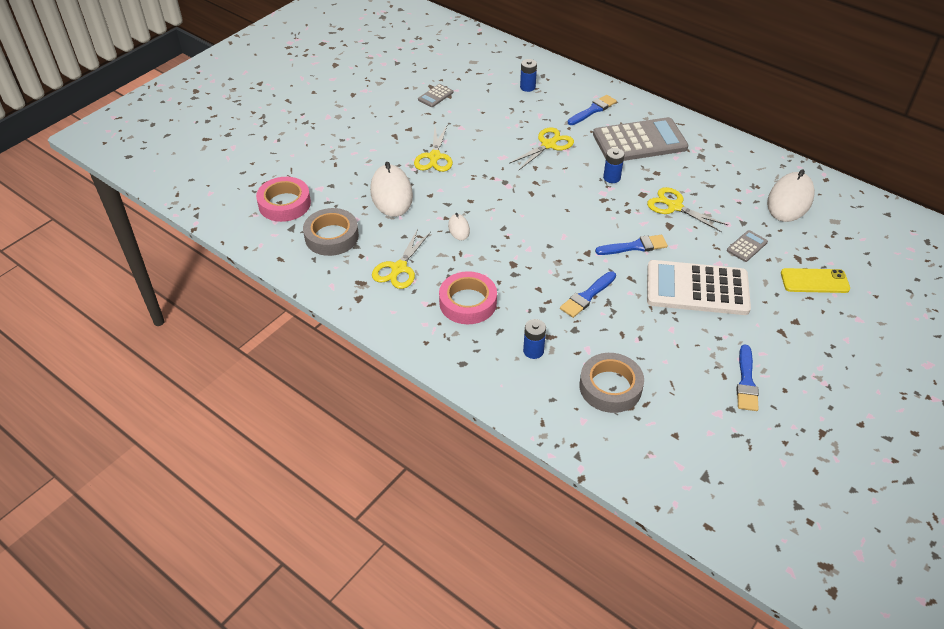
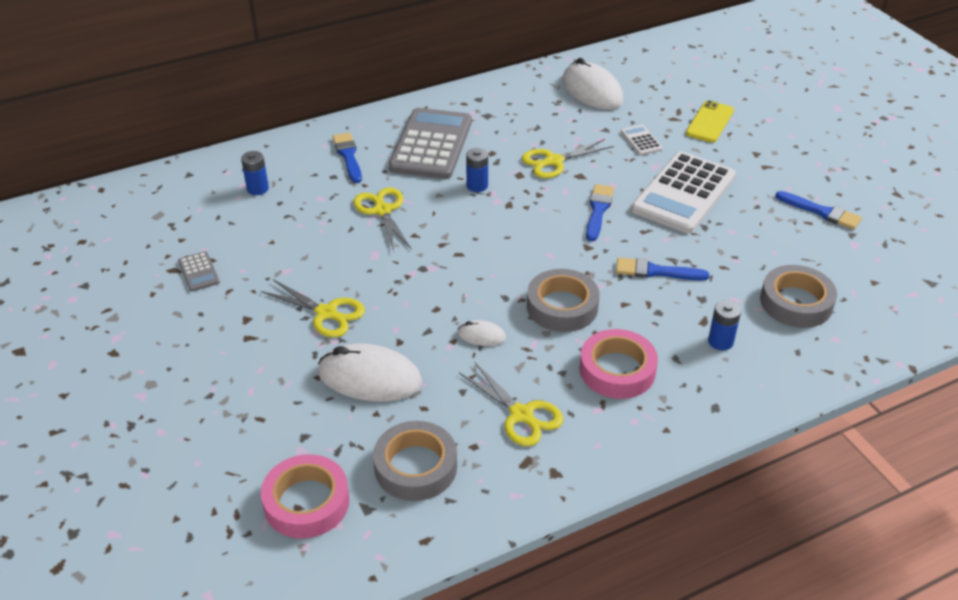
camera: 65 degrees left, 5 degrees down
(513, 258) = (562, 306): none -> grey tape
(587, 296) = (656, 271): blue brush -> blue brush turned 120 degrees clockwise
(747, 246) = (641, 141): grey calculator -> white calculator

